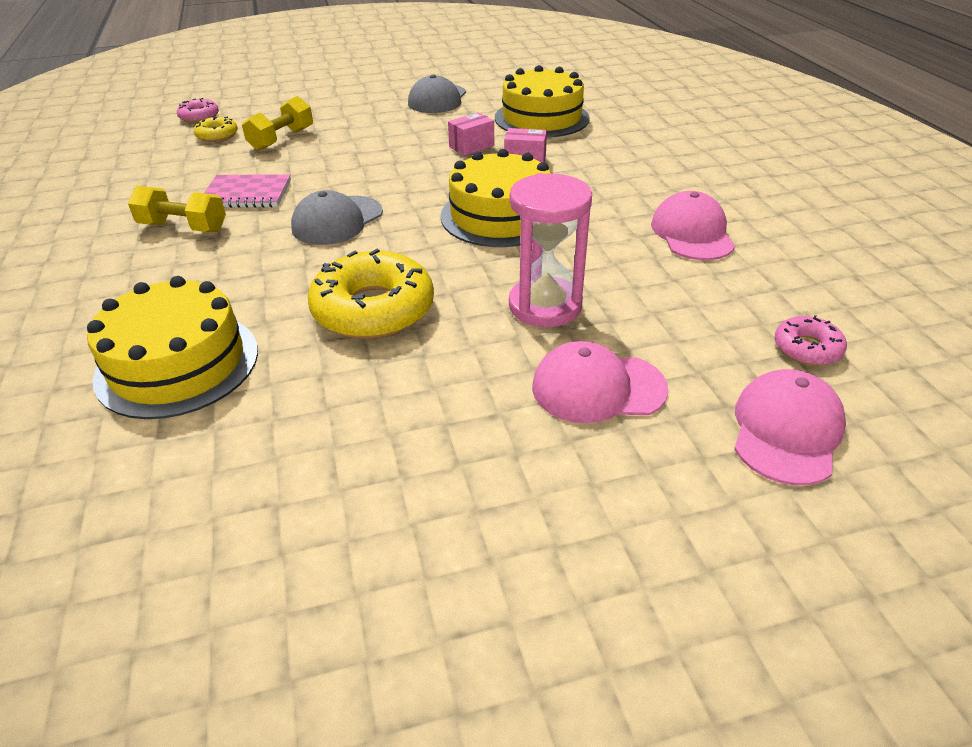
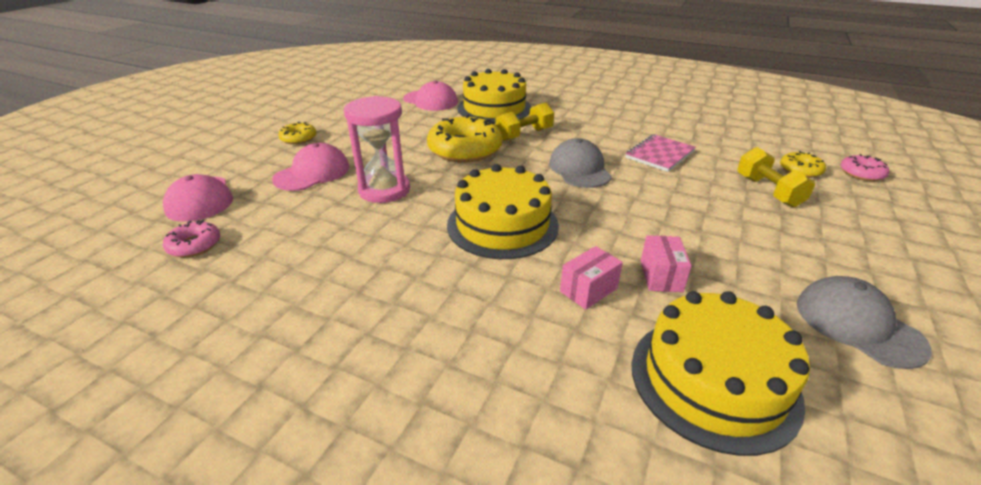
camera: 130 degrees right, 5 degrees down
(183, 227) = (629, 130): yellow dumbbell -> yellow dumbbell (524, 135)
(543, 504) = (298, 138): none -> yellow donut
(692, 233) = (338, 296): pink cap -> pink cap (430, 101)

